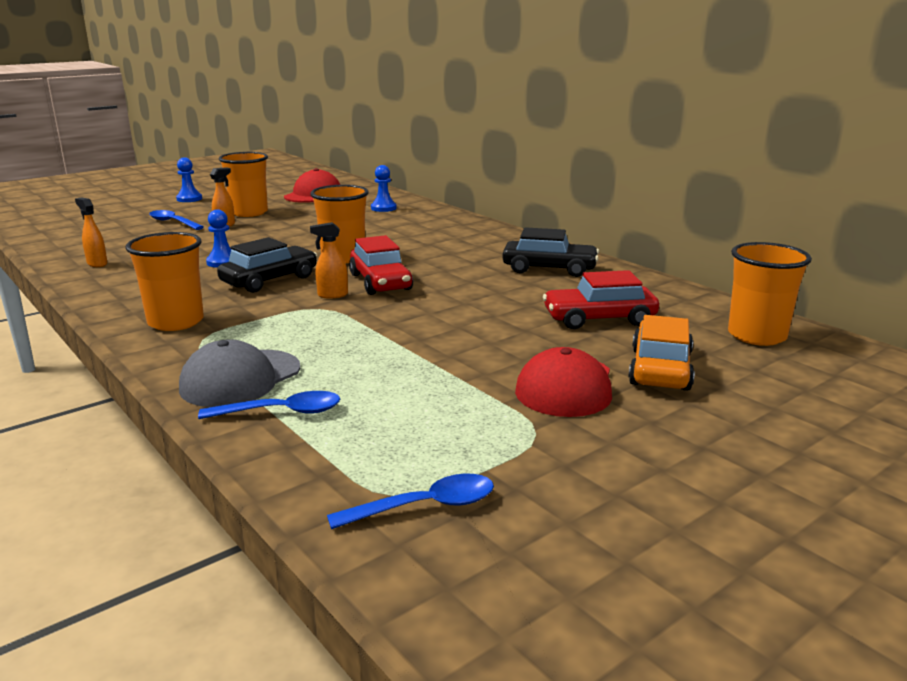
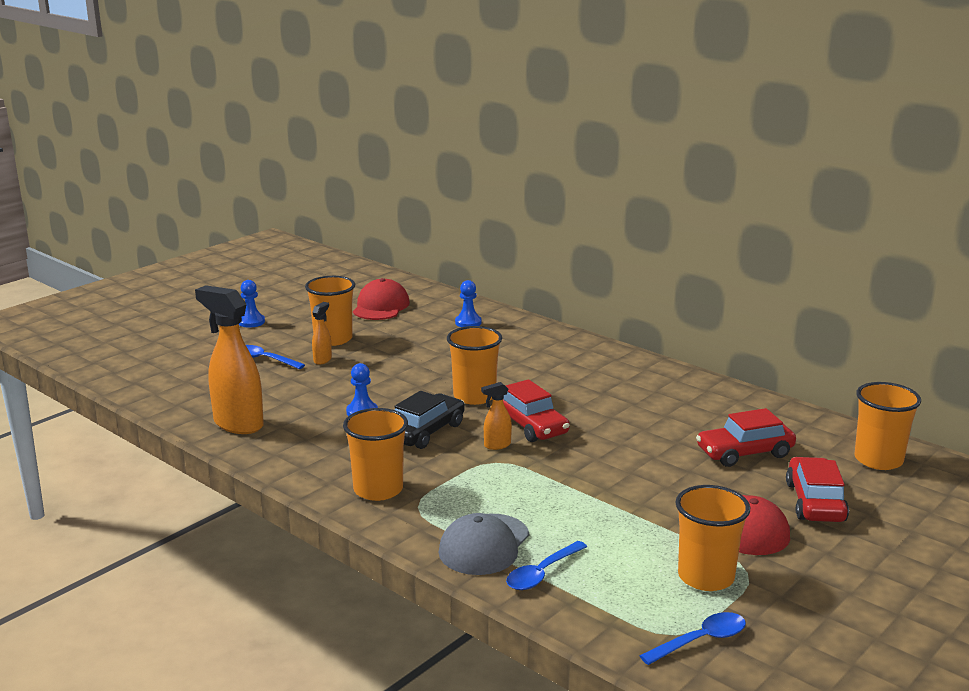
camera: 10 degrees left, 0 degrees up
(97, 264) = (238, 424): orange spray bottle -> orange spray bottle, size x2.17
(281, 412) = (542, 573): blue spoon -> blue spoon turned 150 degrees clockwise
(479, 434) = (706, 577): none -> orange cup
(549, 269) = (674, 396): black car -> none
(660, 369) = (815, 502): orange car -> red car

